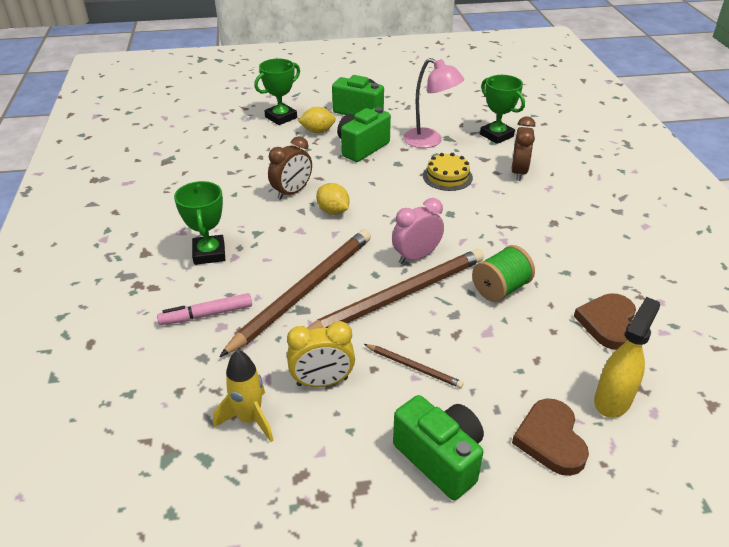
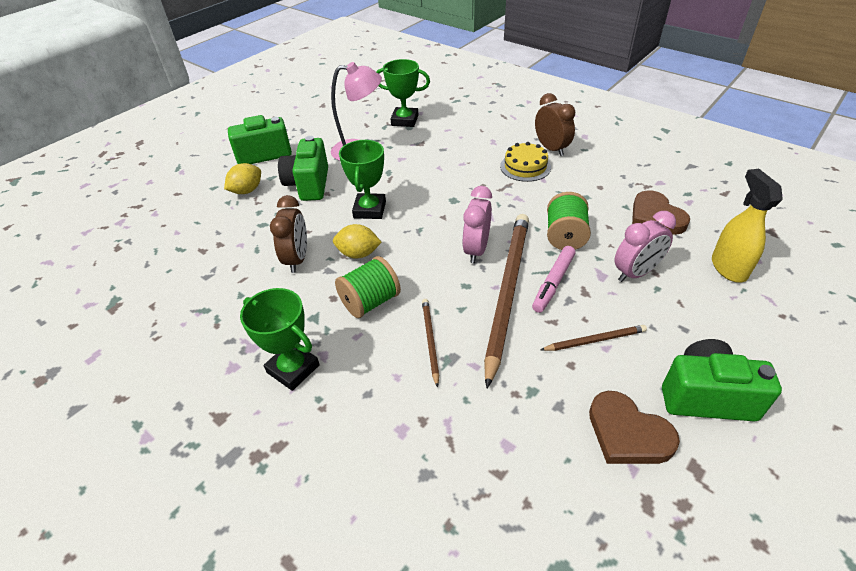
camera: 40 degrees left, 5 degrees up
(206, 314) = (372, 430): pink marker -> pink marker (553, 283)
(249, 419) = (545, 494): yellow rocket -> none
(281, 117) = (191, 196): green trophy -> green trophy (369, 210)
(300, 245) = (370, 302): none -> green spool
(304, 291) = (430, 341): brown pencil -> brown pencil, size x0.44
(322, 382) = (552, 408): yellow clock -> none
(447, 176) = (412, 172): yellow cake -> yellow cake (525, 167)
(518, 349) = (635, 273): none -> pink clock
(519, 172) = (458, 141): brown clock -> brown clock (551, 149)
(550, 439) = (739, 323): brown heart -> brown heart (627, 433)

